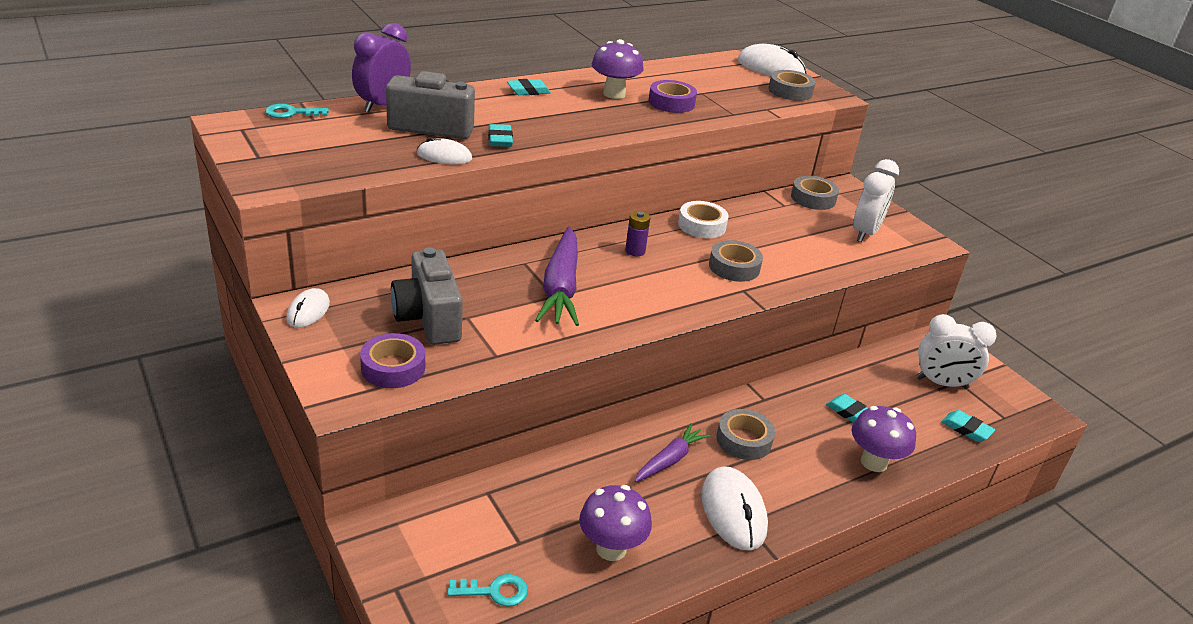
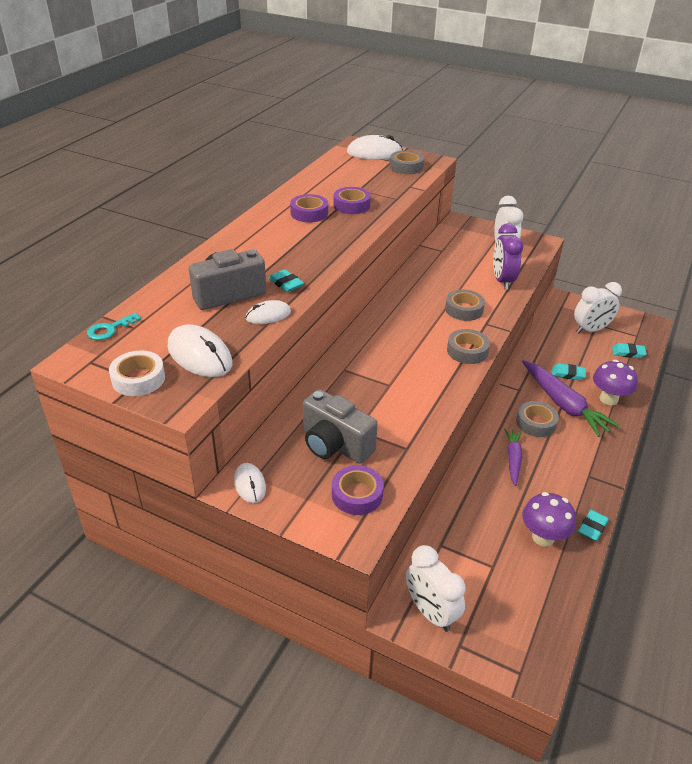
camera: 30 degrees left, 5 degrees up
(382, 105) = (168, 291): purple clock -> purple clock (502, 281)
(403, 543) = (430, 612): none -> white clock
(495, 591) = (514, 607): turquoise key -> none
(528, 91) = (252, 234): turquoise eraser -> turquoise eraser (592, 527)
(560, 287) = (386, 376): purple carrot -> purple carrot (563, 404)
(614, 94) = (309, 213): purple mushroom -> purple tape
(635, 251) = (398, 326): purple battery -> none
(701, 225) = (414, 288): white tape -> white tape (138, 379)
(733, 511) = (576, 472): white mouse -> white mouse (200, 355)
(813, 198) = (451, 238): grey tape -> grey tape (467, 351)

